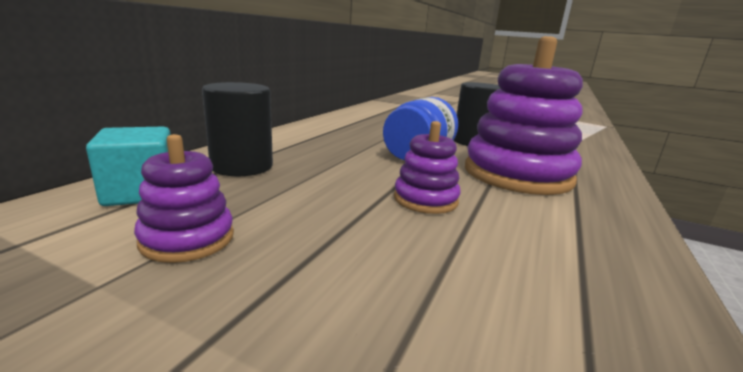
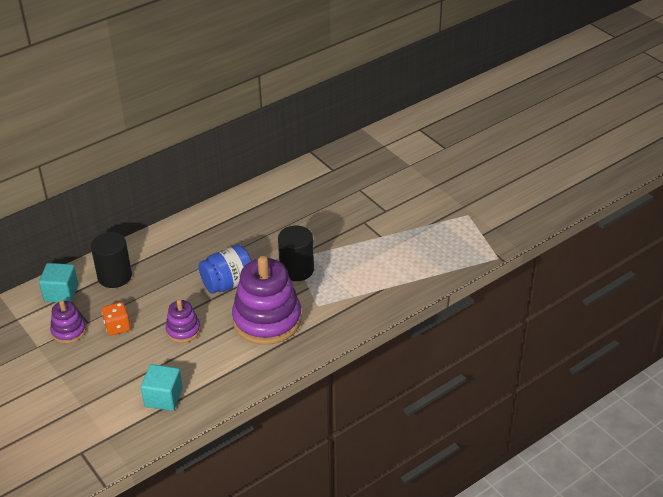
camera: 30 degrees right, 20 degrees up
(301, 214) = (117, 327): none -> orange dice
(552, 307) = (163, 397): none -> turquoise cube

